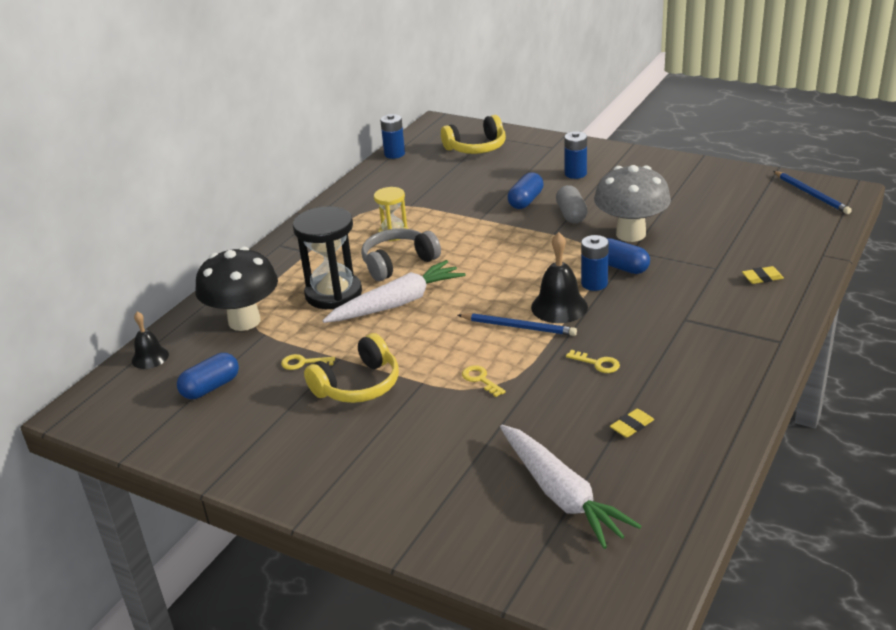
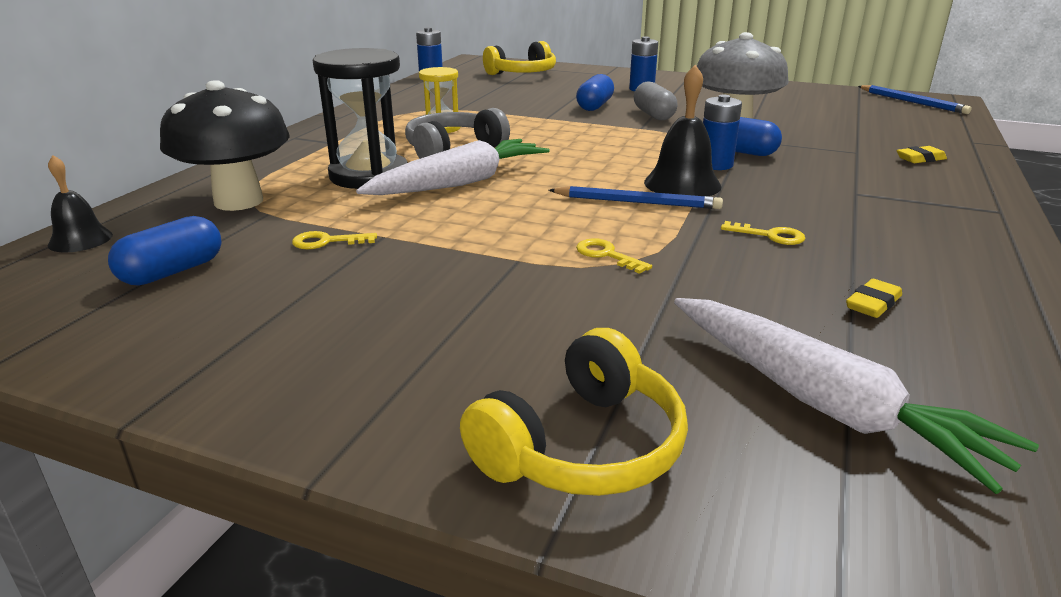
camera: 10 degrees left, 5 degrees down
(358, 385) = (417, 265): yellow headphones -> yellow headphones (582, 446)

